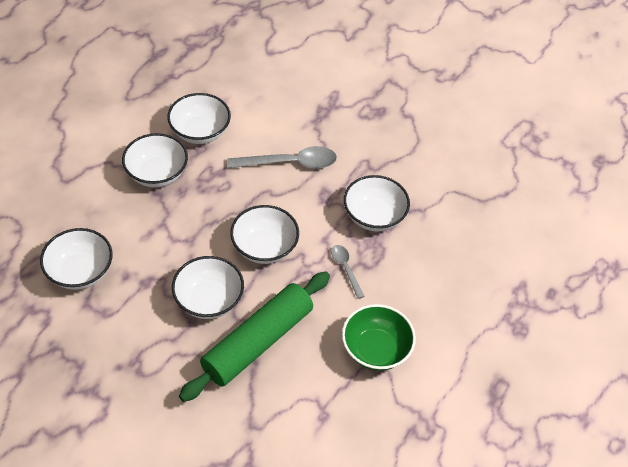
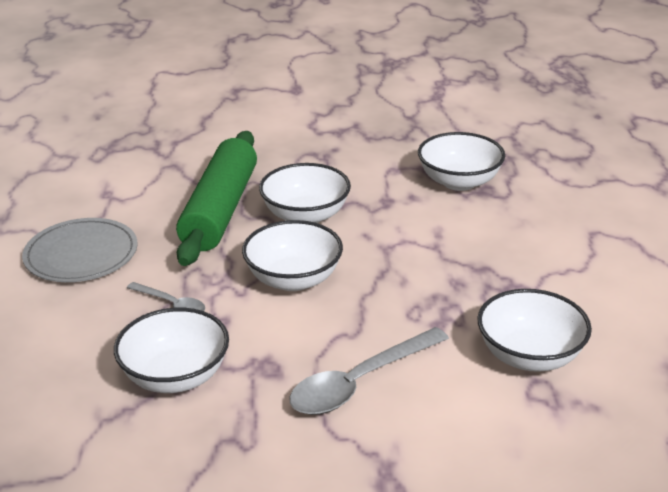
camera: 150 degrees right, 20 degrees down
(157, 174) = (511, 285): white bowl -> none
(375, 349) = (81, 254): green bowl -> grey plate

